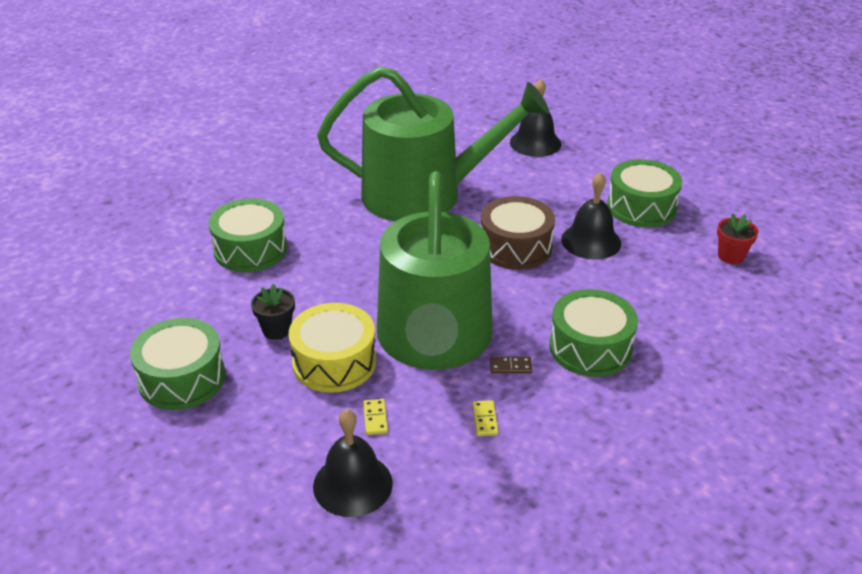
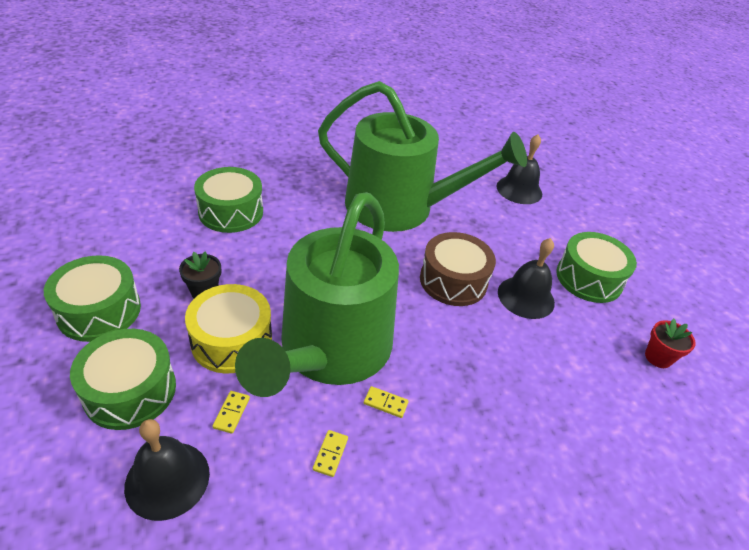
camera: 15 degrees right, 5 degrees up
(510, 367) = (385, 403): brown domino -> yellow domino
(590, 347) = (473, 410): green drum -> green drum (130, 390)

